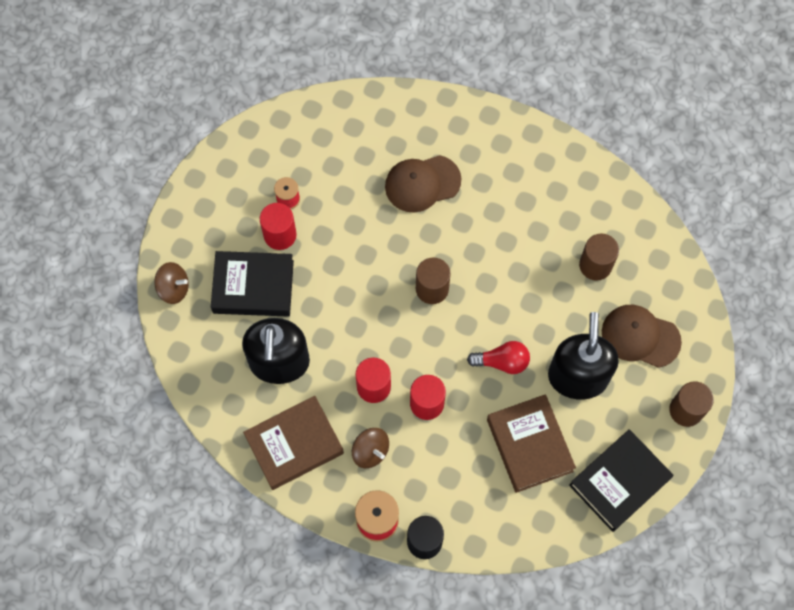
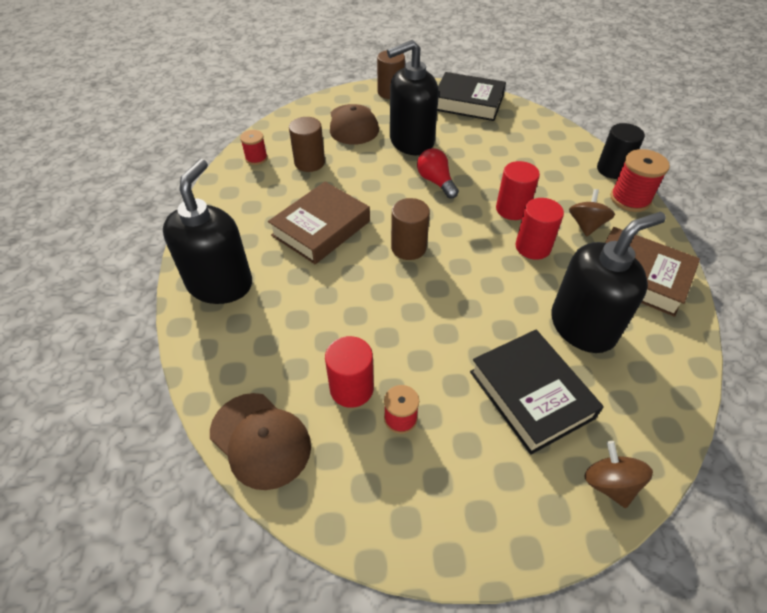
camera: 120 degrees left, 20 degrees down
(280, 235) = (451, 402): red cylinder -> red cylinder (351, 388)
(422, 183) = (301, 301): brown cap -> brown cap (260, 440)
(473, 136) = (220, 284): none -> black soap dispenser
(529, 445) = (486, 146): brown book -> brown book (321, 228)
(629, 221) = (256, 158): none -> red spool

